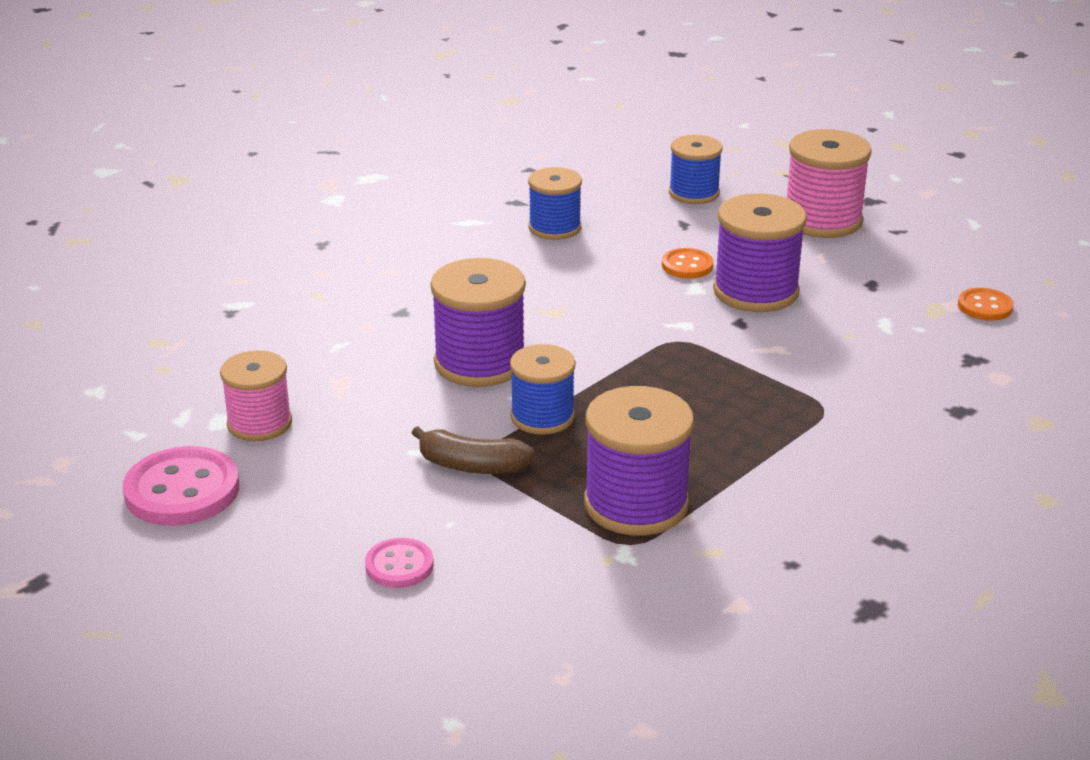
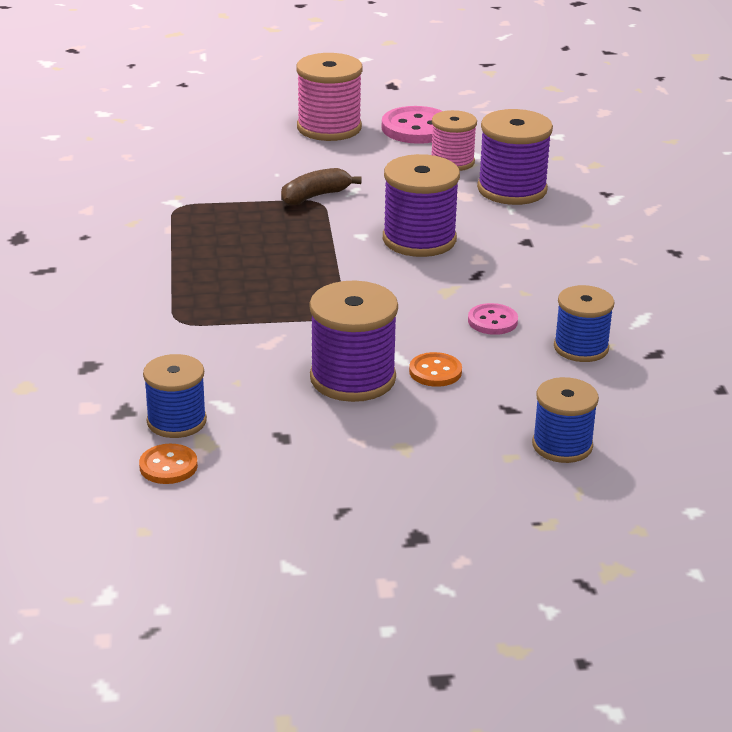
camera: 130 degrees right, 0 degrees up
(399, 565) = (265, 152): pink button -> pink button (492, 321)
(542, 417) = (328, 233): blue spool -> blue spool (176, 421)
(636, 504) = (203, 221): purple spool -> purple spool (512, 189)
(822, 220) = (417, 482): pink spool -> pink spool (329, 128)

